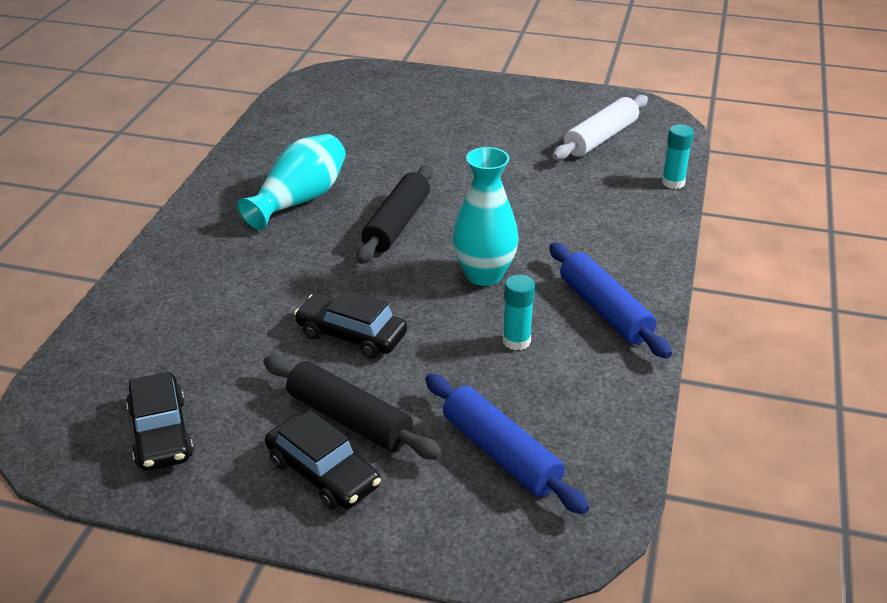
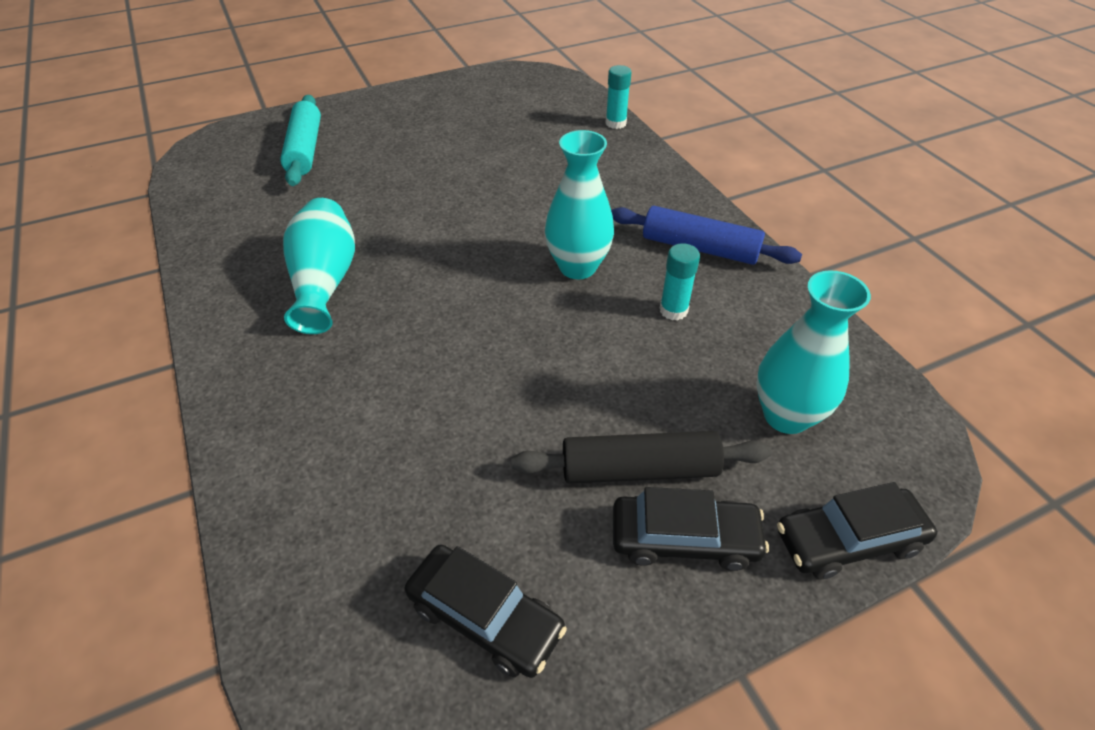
camera: 40 degrees left, 10 degrees up
(351, 335) = (539, 386): black car -> black car (848, 540)
(393, 103) = (305, 149): none -> turquoise rolling pin
(397, 224) = (448, 259): black rolling pin -> none
(500, 453) = (786, 416): blue rolling pin -> turquoise vase
(600, 138) = (521, 110): white rolling pin -> none

